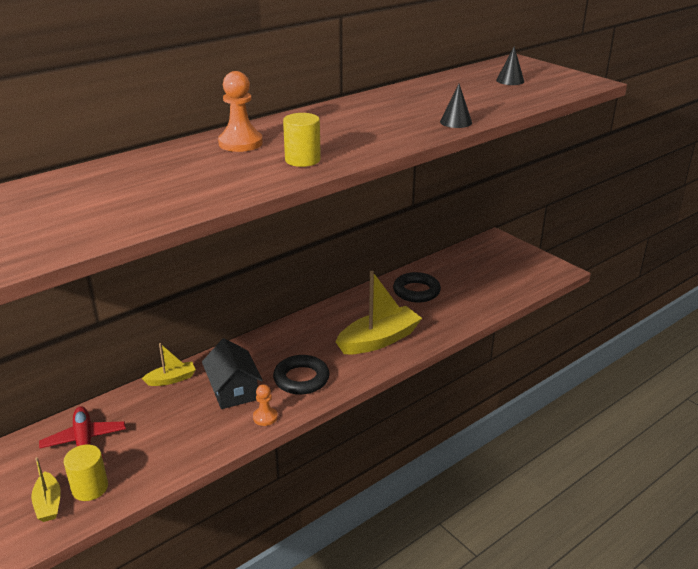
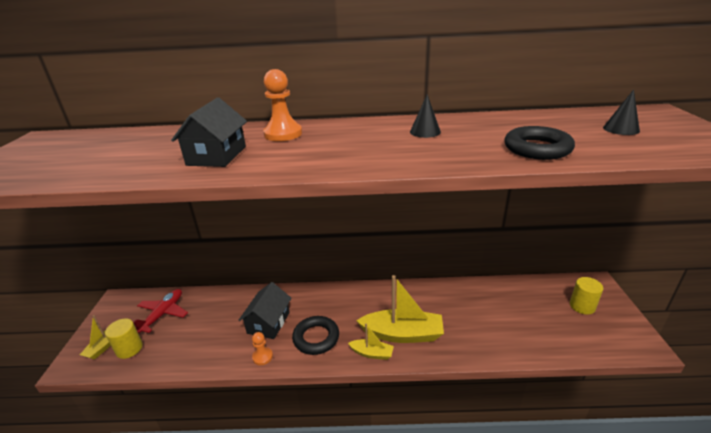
camera: 40 degrees right, 0 degrees up
(171, 379) = (247, 294): yellow boat -> yellow boat (372, 353)
(216, 176) = (217, 156): none -> black house
(302, 160) = (295, 159): yellow cylinder -> yellow cylinder (582, 306)
(416, 291) = (475, 303): black ring -> black ring (537, 148)
(456, 122) = (490, 158): black cone -> black cone (425, 132)

